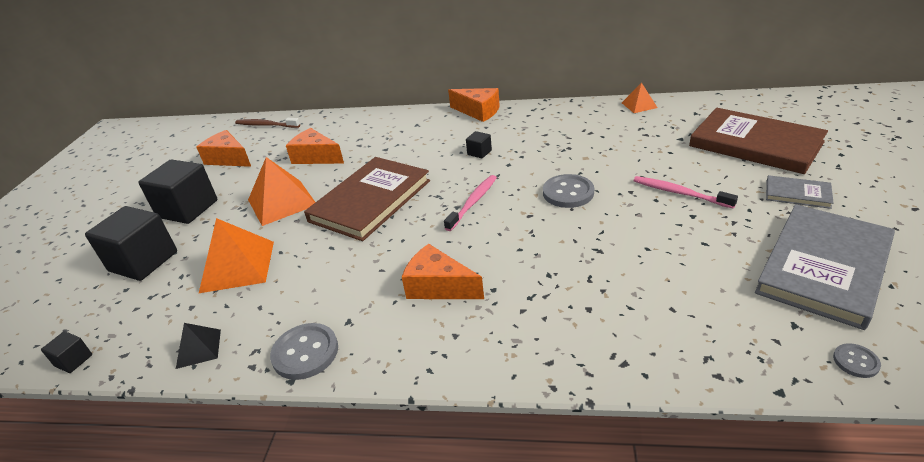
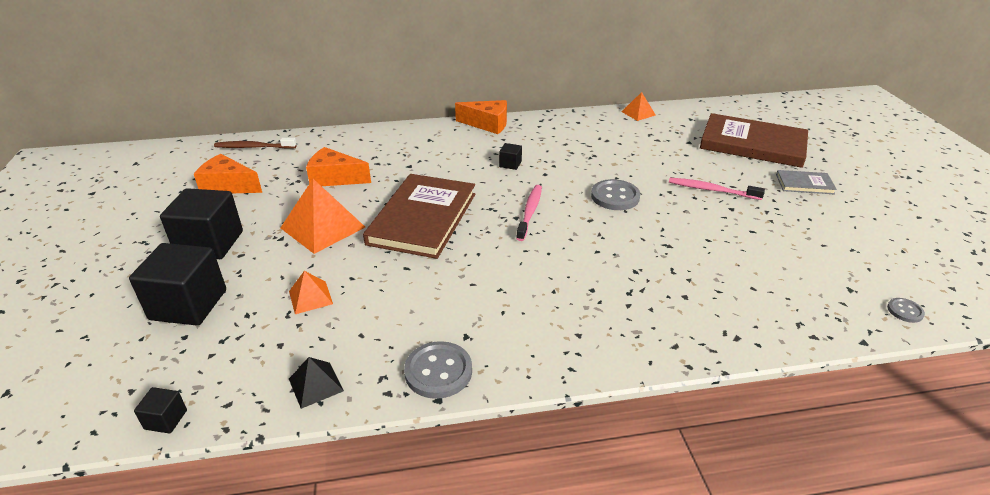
camera: 20 degrees left, 0 degrees up
(238, 266) = (310, 297): orange pyramid -> orange pyramid, size x0.53
(438, 286) = (539, 293): orange cheese -> none
(823, 267) = (850, 241): grey book -> none

